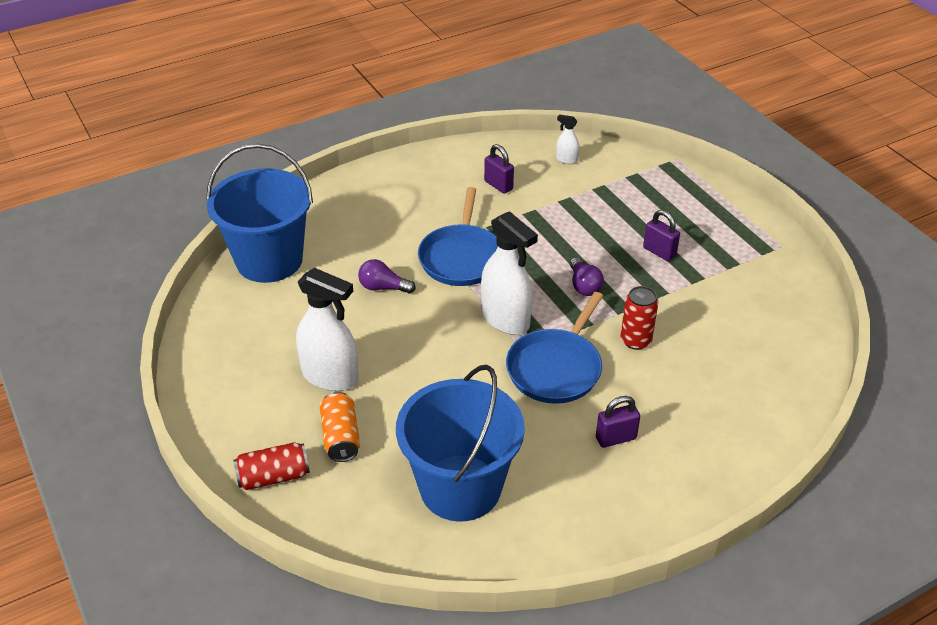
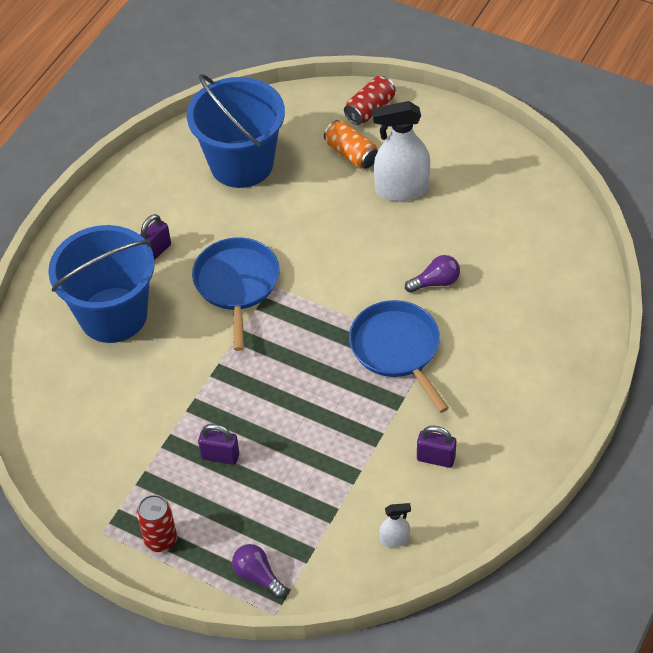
camera: 150 degrees right, 10 degrees up
(269, 260) = (556, 256): blue bucket -> blue bucket (113, 315)
(505, 319) = (309, 307): white spray bottle -> none
(584, 286) = (266, 377): purple light bulb -> purple light bulb (258, 576)
(635, 340) = (187, 343): red can -> red can (160, 540)

